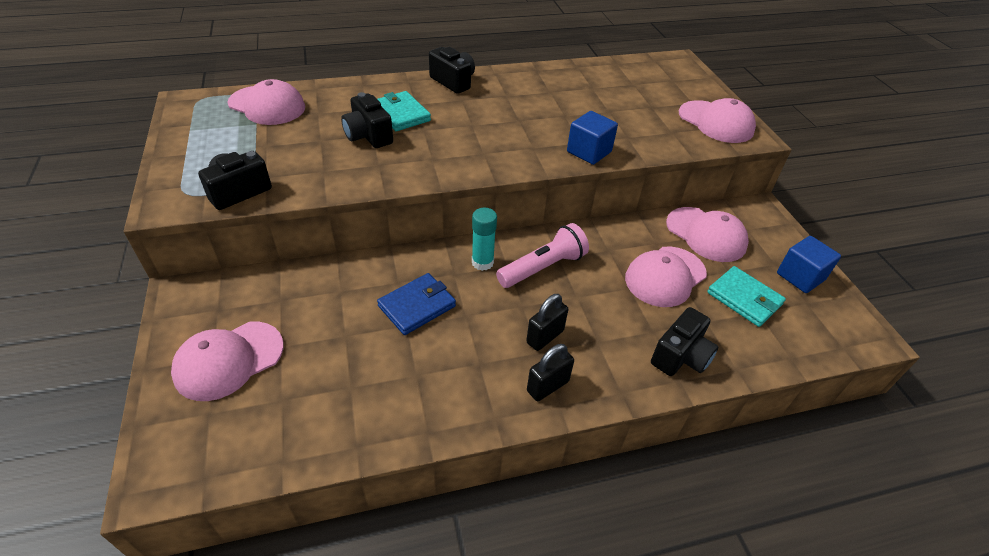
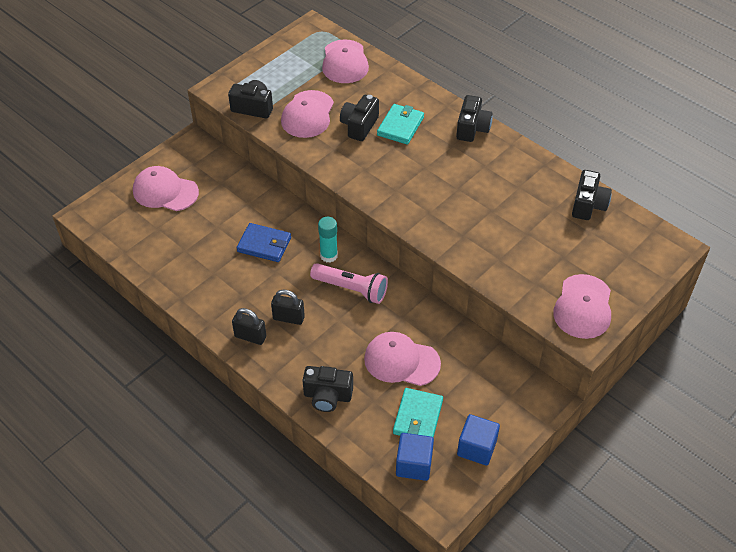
camera: 60 degrees right, 5 degrees up
(589, 152) = (454, 244): blue cube -> blue cube (414, 464)
(603, 72) = (588, 205): none -> black camera
(706, 234) = (475, 371): pink cap -> pink cap (308, 114)

